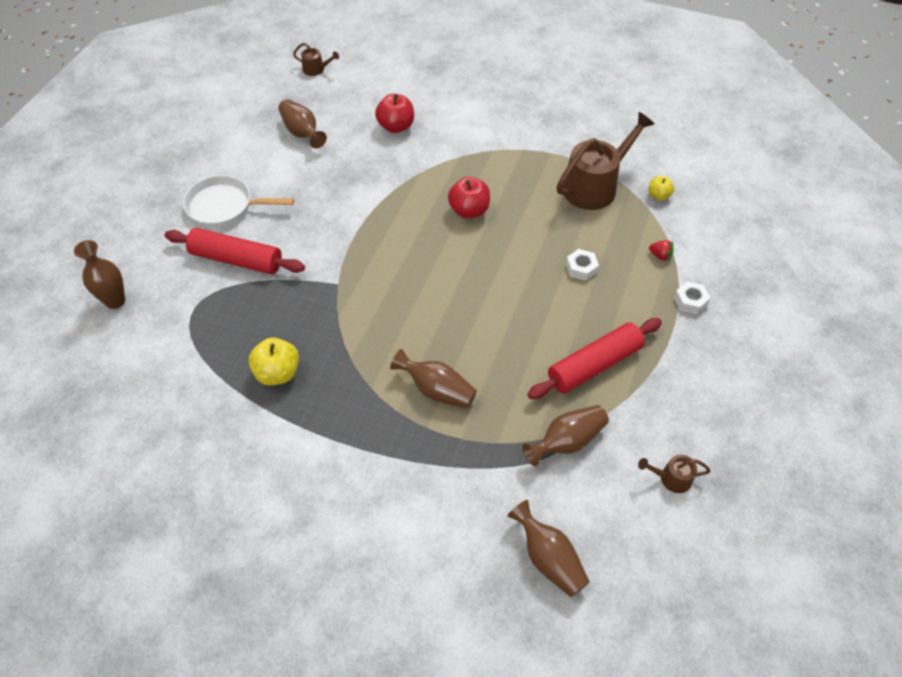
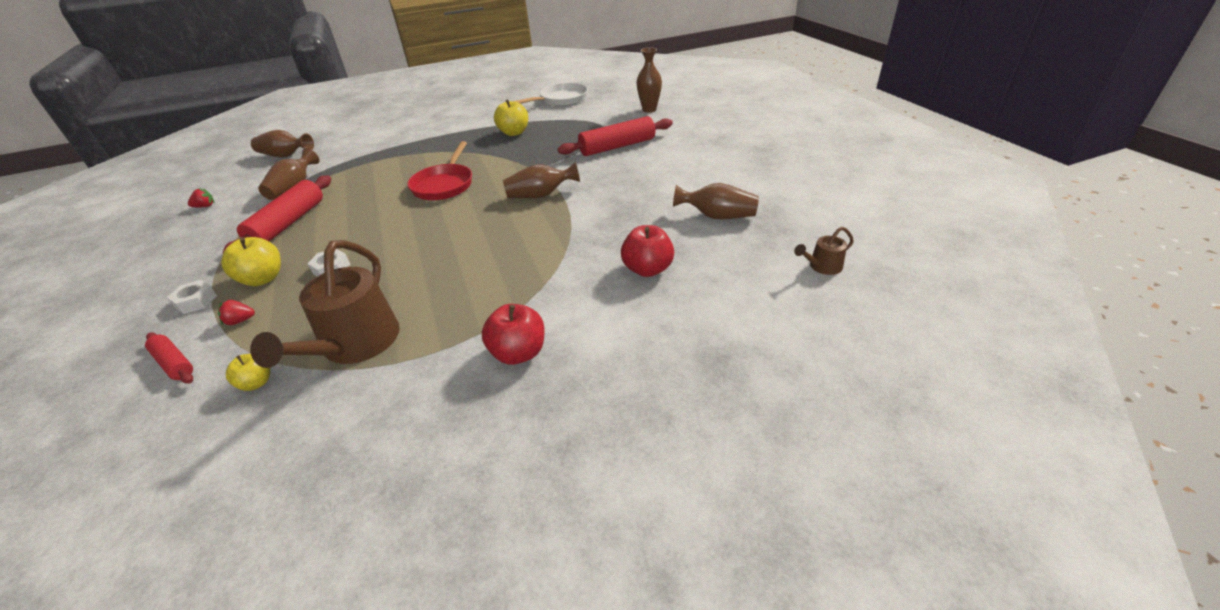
camera: 140 degrees right, 15 degrees down
(224, 206) = (676, 157): white pan -> white pan (561, 100)
(427, 321) = (444, 185): none -> red pan
(437, 390) = (405, 167): brown vase -> brown vase (540, 195)
(469, 210) = (482, 250): red apple -> red apple (518, 353)
(635, 293) = (263, 279): none -> yellow apple
(671, 478) = (205, 206): brown watering can -> red strawberry
(707, 244) = (174, 363): none -> red rolling pin

